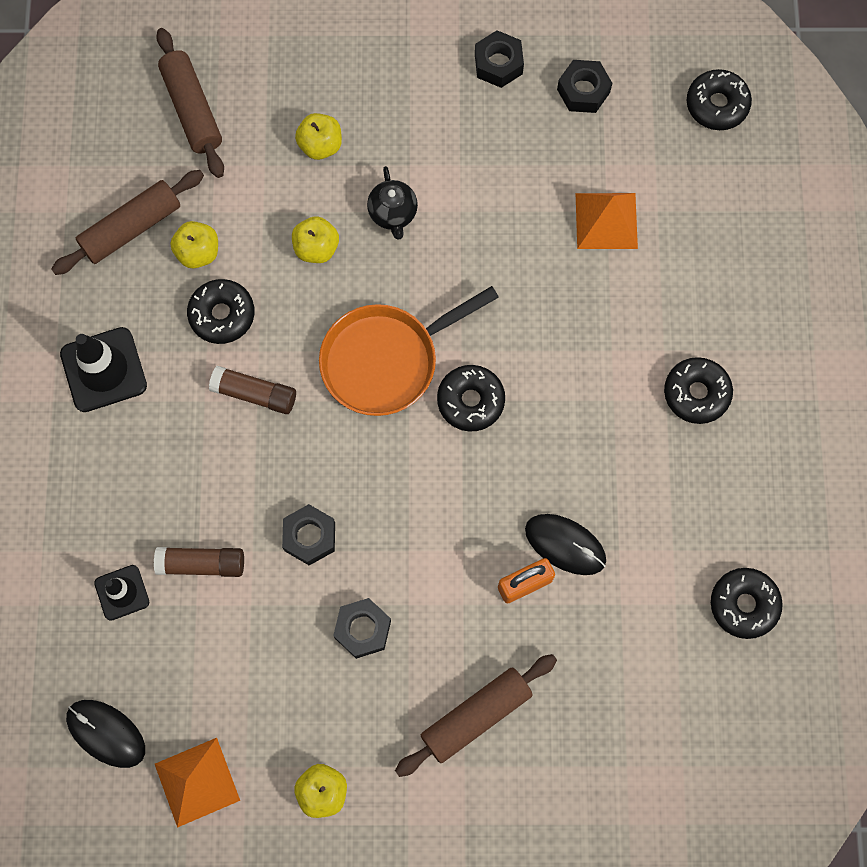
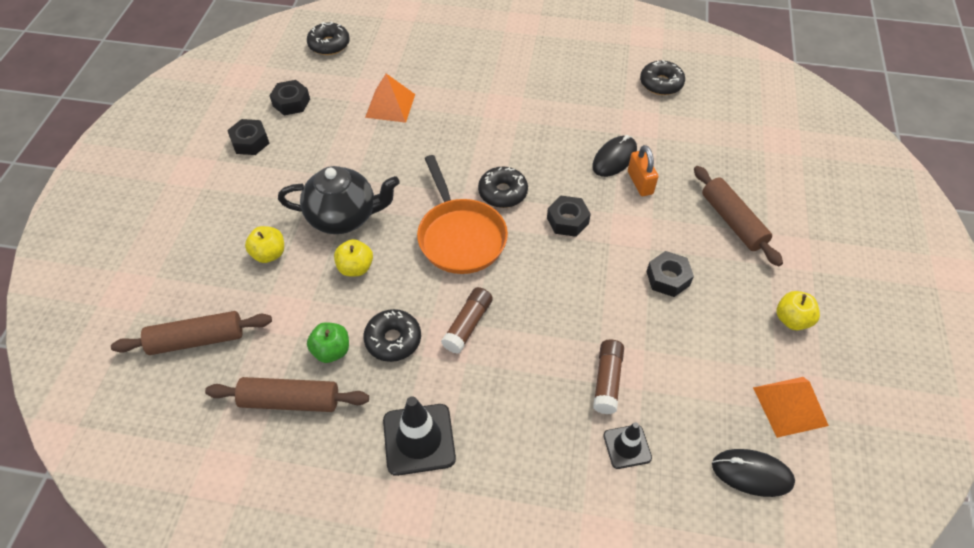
camera: 80 degrees left, 20 degrees down
(106, 733) = (752, 474): black mouse -> black mouse turned 60 degrees clockwise
(131, 228) = (290, 401): brown rolling pin -> brown rolling pin turned 60 degrees counterclockwise
(198, 252) = (331, 351): yellow apple -> green apple
(309, 537) = (592, 303): black nut -> black nut (567, 221)
(393, 213) = (344, 217): black teapot -> black teapot, size x1.84
(696, 393) = (521, 83): black donut -> none

